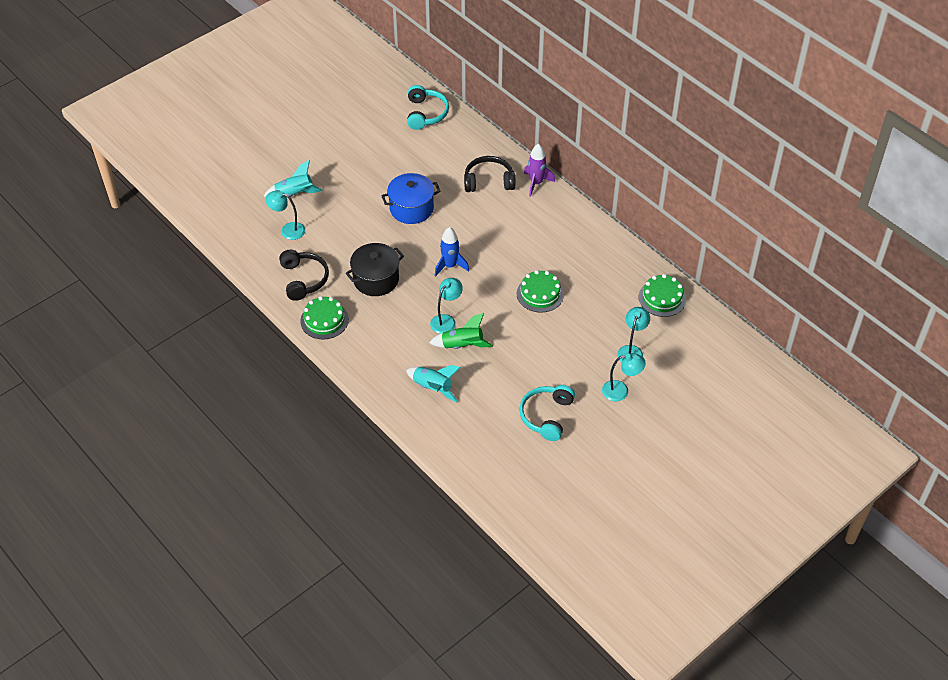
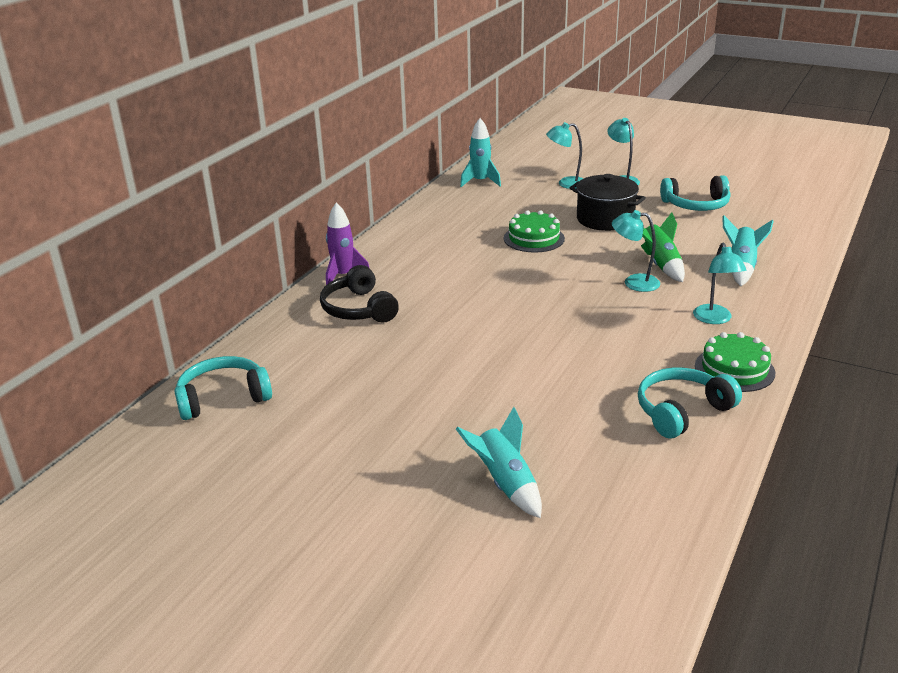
camera: 110 degrees left, 20 degrees down
(288, 230) = (595, 463): turquoise lamp -> turquoise lamp (715, 319)
(304, 279) = (681, 411): black headphones -> turquoise headphones
(376, 279) = (618, 348): black pot -> black pot (605, 219)
(411, 208) = (456, 355): blue pot -> none
(450, 266) = (541, 300): blue rocket -> none
(662, 298) = (480, 182): green cake -> turquoise rocket

